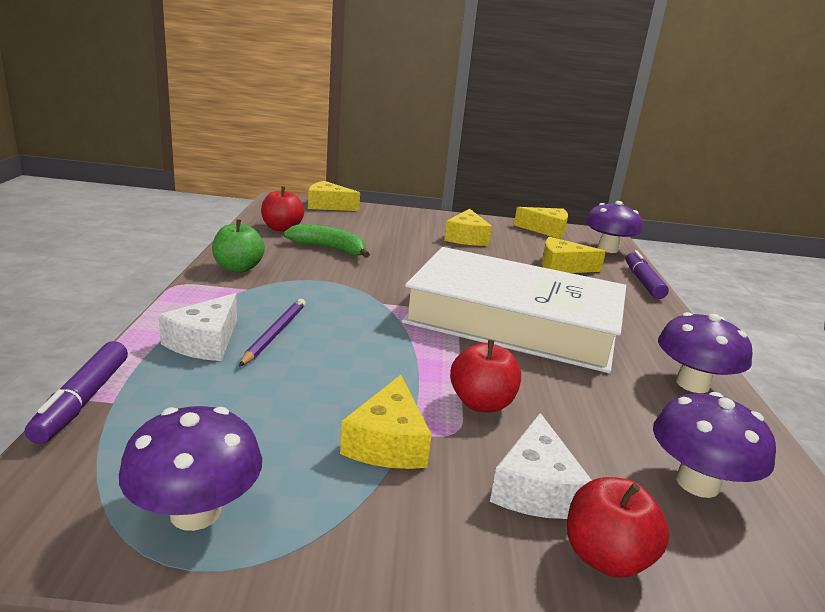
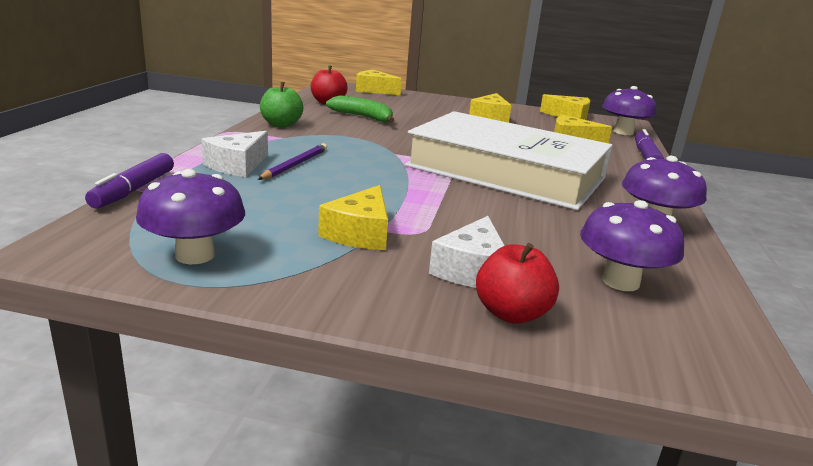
camera: 10 degrees right, 0 degrees up
(481, 403) = (450, 218): red apple -> none

